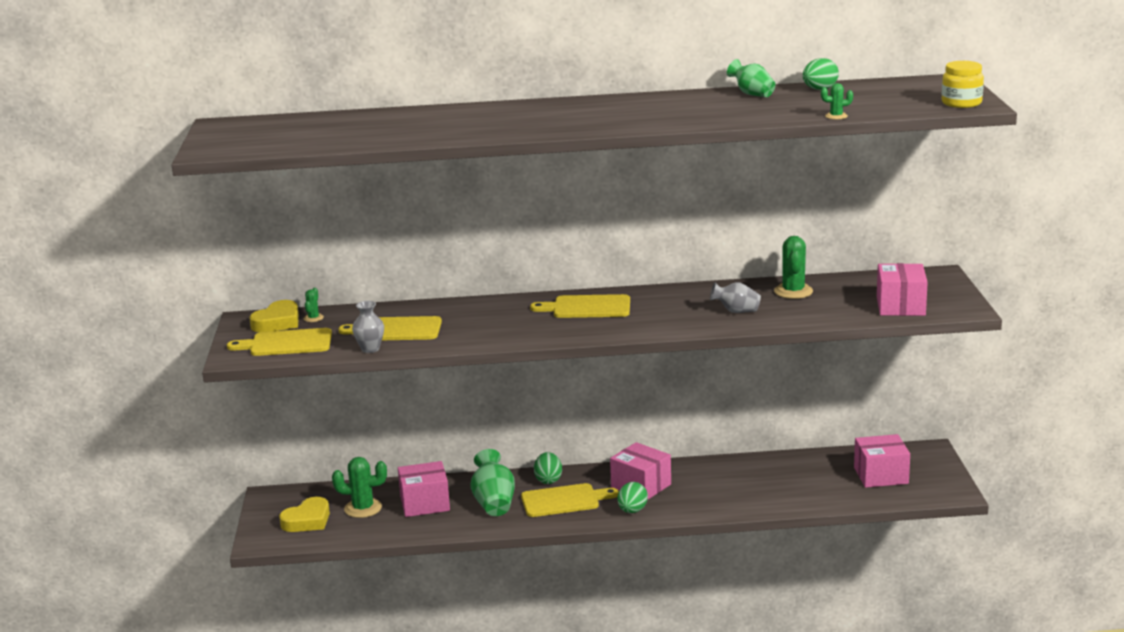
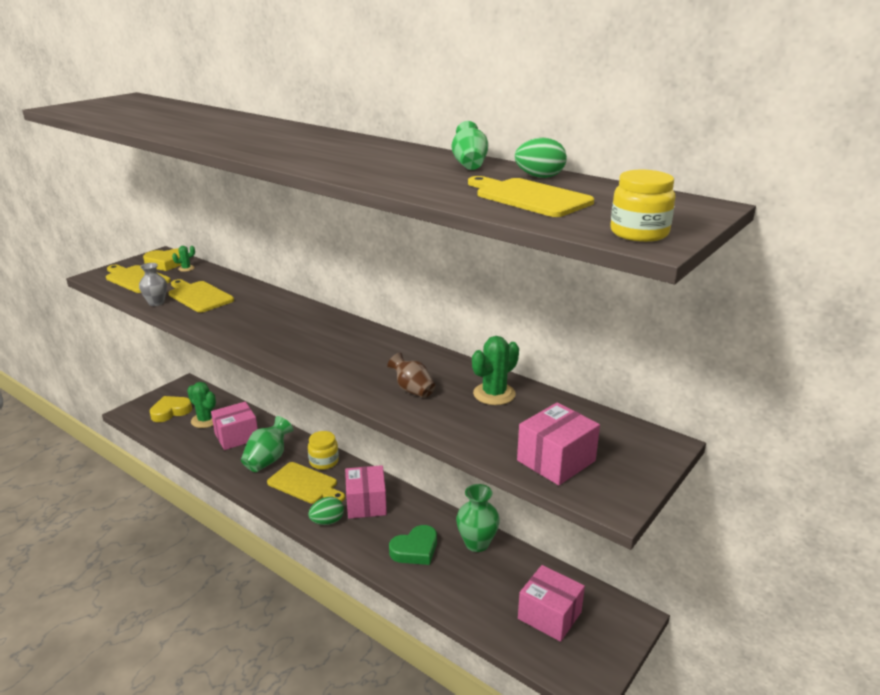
camera: 40 degrees right, 5 degrees up
(307, 520) = (171, 411): yellow heart -> yellow heart turned 150 degrees clockwise
(425, 503) = (236, 436): pink box -> pink box turned 60 degrees counterclockwise
(548, 480) = (324, 461): green egg -> yellow jar
(587, 307) = (328, 333): yellow cutting board -> yellow cutting board (529, 197)
(732, 491) = (415, 549): none -> green heart
(736, 311) = (412, 390): grey vase -> brown vase
(768, 465) = (477, 543): none -> green vase
(836, 116) = (467, 204): green cactus -> none

